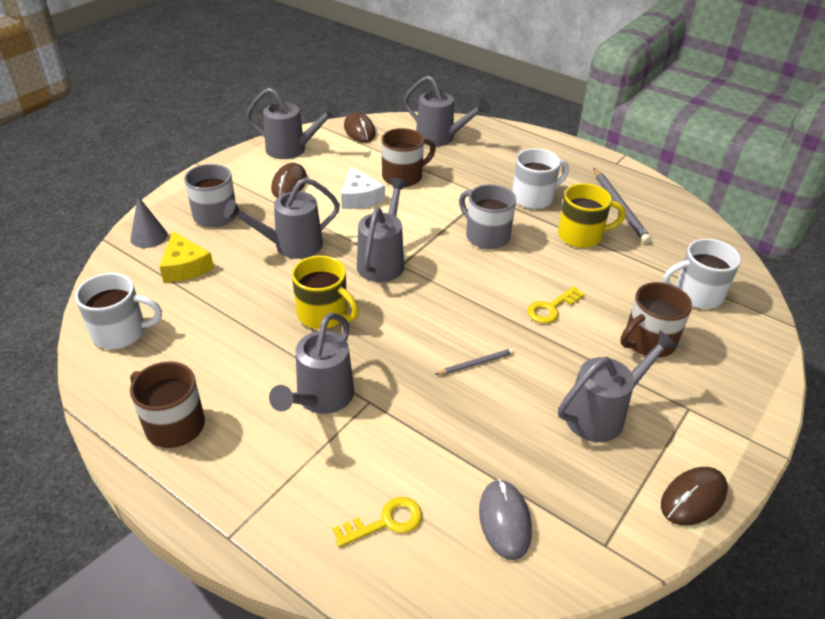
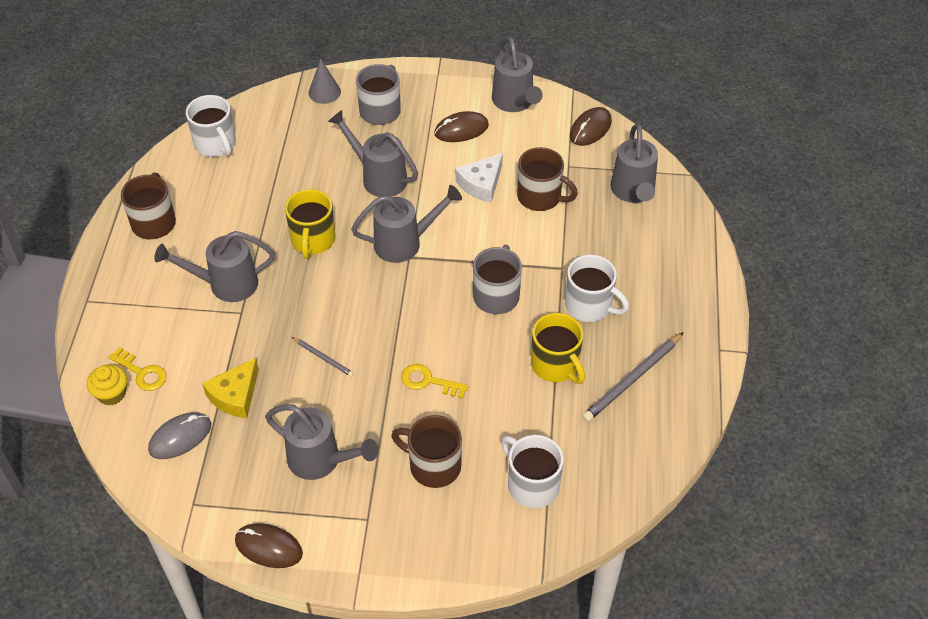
camera: 60 degrees right, 10 degrees up
(185, 266) = (306, 133): yellow cheese -> yellow cheese (235, 395)
(395, 566) = (111, 394): none -> yellow cupcake

